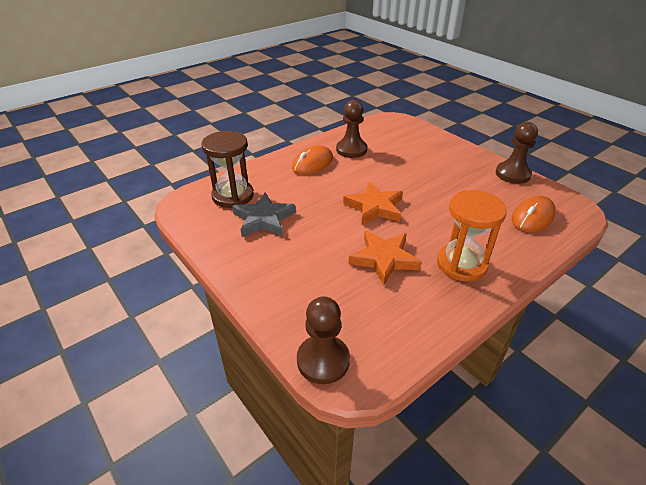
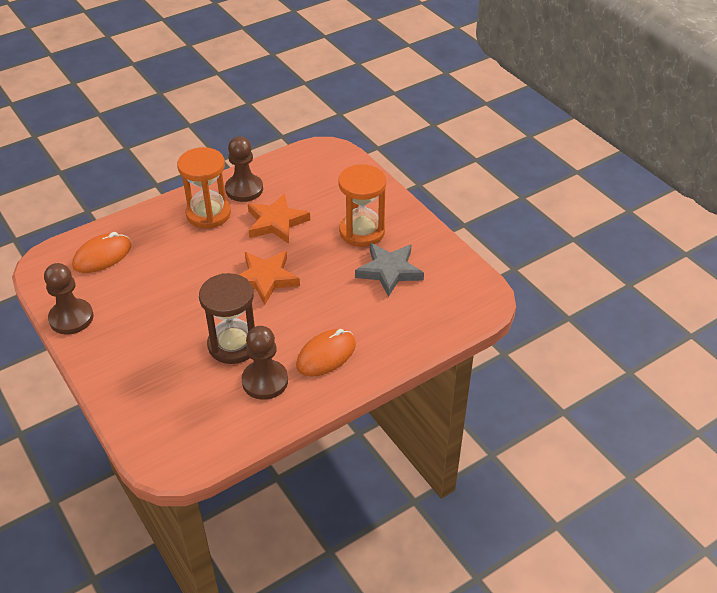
camera: 175 degrees left, 5 degrees up
(233, 196) = (428, 305): brown hourglass -> brown hourglass (233, 344)
(291, 254) = (362, 231): none -> orange hourglass
(323, 360) = (343, 158): brown pawn -> brown pawn (244, 189)

